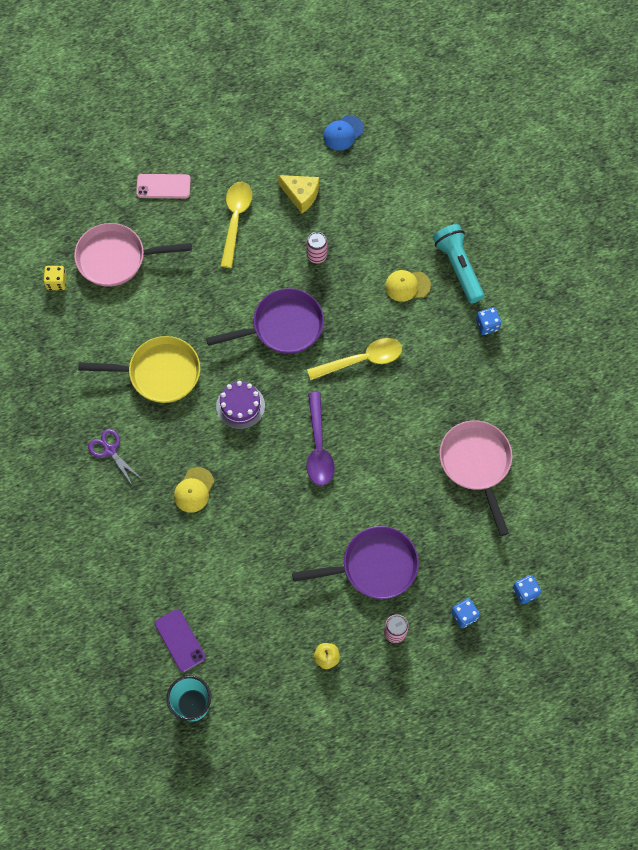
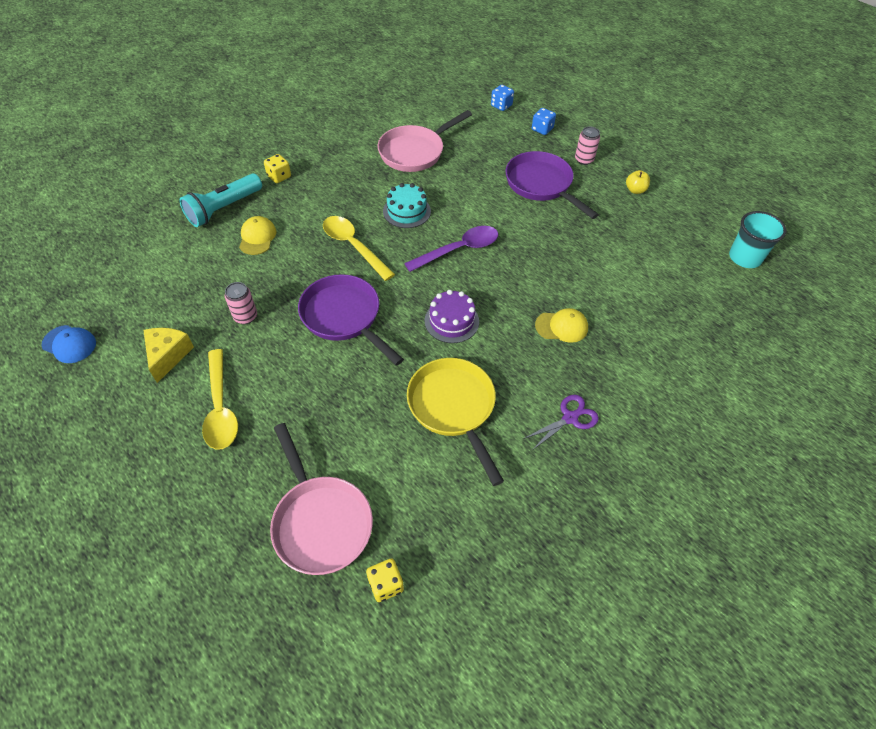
camera: 115 degrees left, 15 degrees down
(110, 450) = (570, 418): purple scissors -> purple scissors turned 150 degrees counterclockwise
(163, 186) = (189, 510): pink phone -> none
(180, 640) = (703, 285): purple phone -> none
(235, 220) = (220, 408): yellow spoon -> yellow spoon turned 90 degrees counterclockwise
(389, 422) = (407, 211): none -> turquoise cake
(407, 286) = (257, 237): yellow cap -> yellow cap turned 150 degrees counterclockwise
(487, 325) = (279, 176): blue dice -> yellow dice

